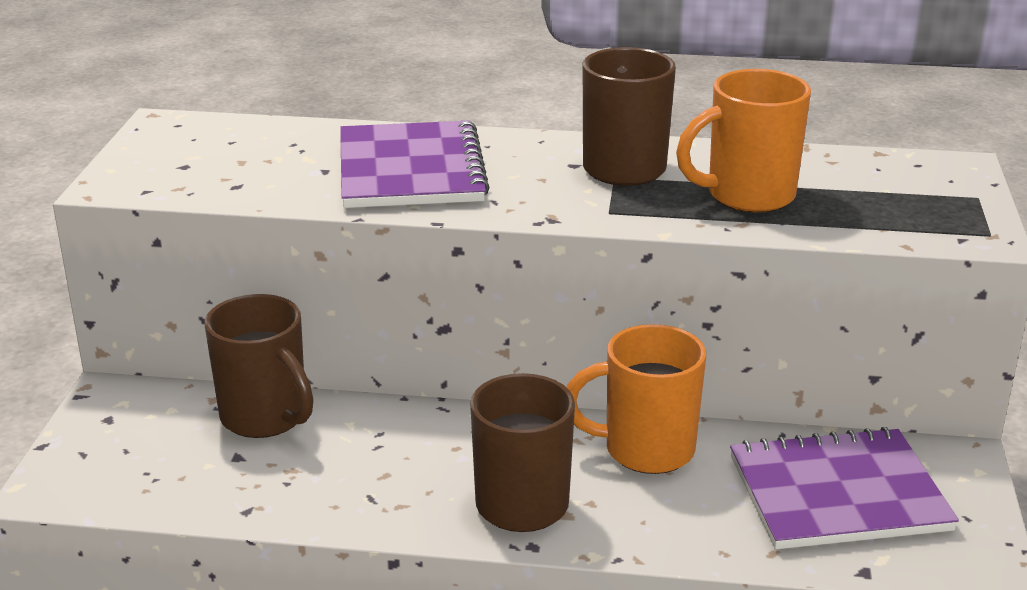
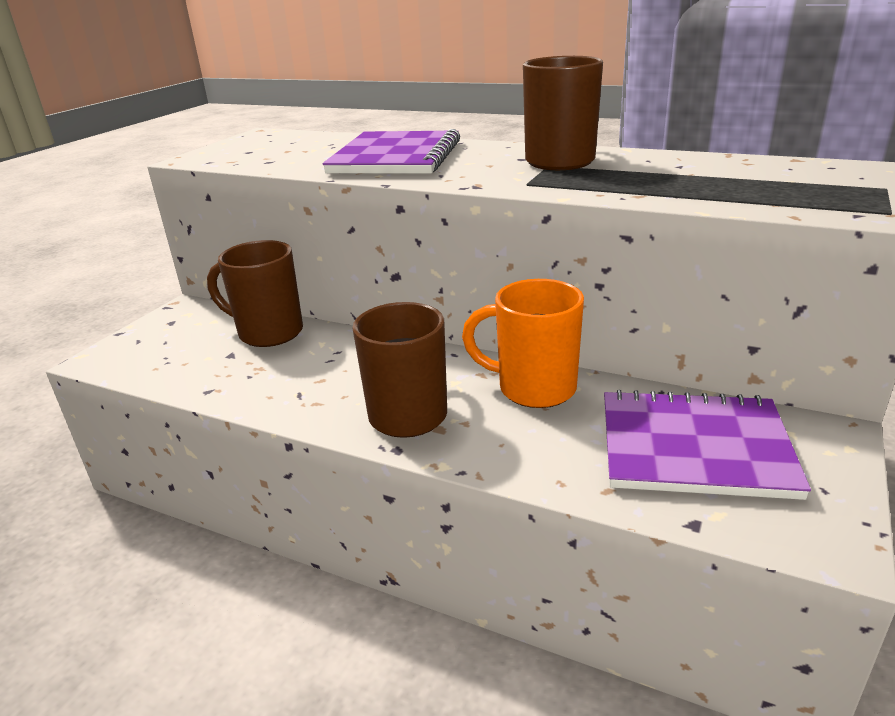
camera: 20 degrees right, 0 degrees up
(266, 418) = (268, 333): brown mug -> brown mug turned 135 degrees clockwise
(747, 196) = (655, 179): orange mug -> none

